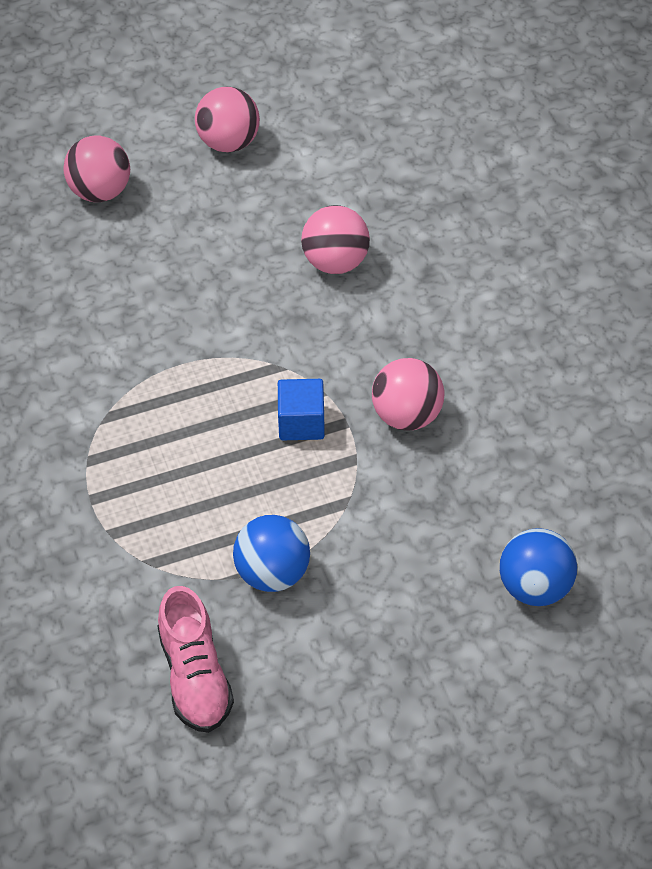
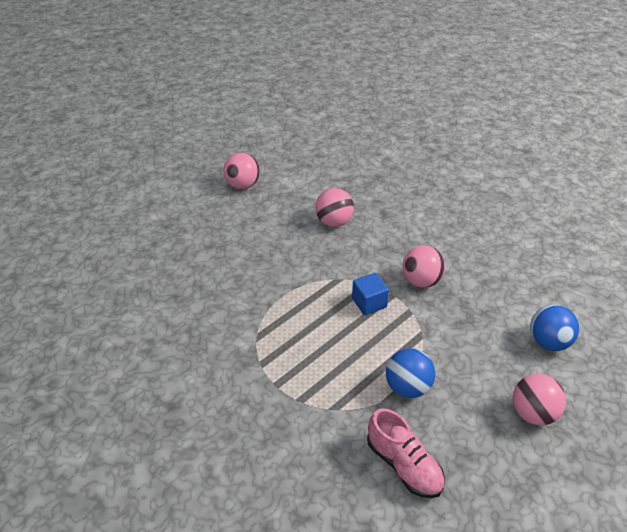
camera: 25 degrees left, 10 degrees down
(100, 191) = (186, 226): pink ball -> pink ball (533, 413)

